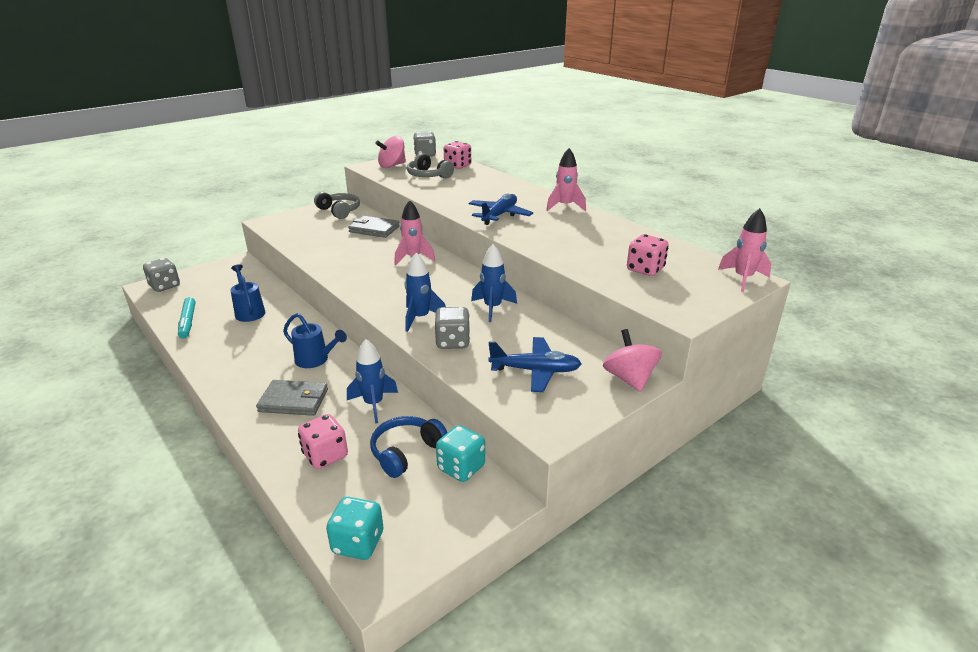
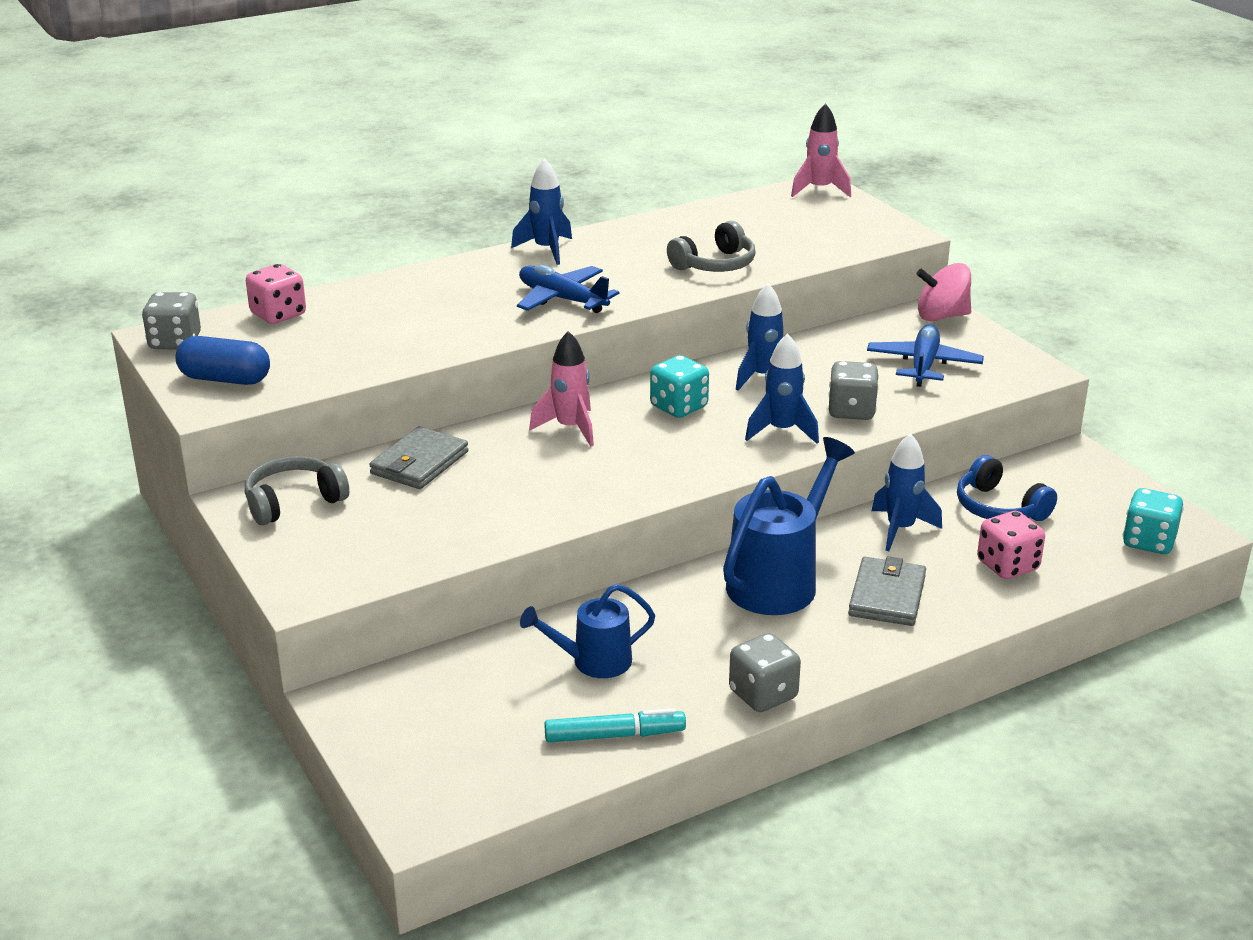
camera: 80 degrees left, 0 degrees up
(165, 286) = (431, 795): grey dice -> grey dice (763, 694)
(316, 360) = (779, 580): blue watering can -> blue watering can, size x1.66
(392, 165) = (225, 379): pink spinning top -> blue capsule
(428, 175) = (319, 345): grey headphones -> grey headphones (715, 264)
(461, 467) = (1025, 473): turquoise dice -> turquoise dice (679, 407)
(565, 206) = (546, 250): pink rocket -> blue rocket
(645, 269) = (784, 233): pink dice -> none

